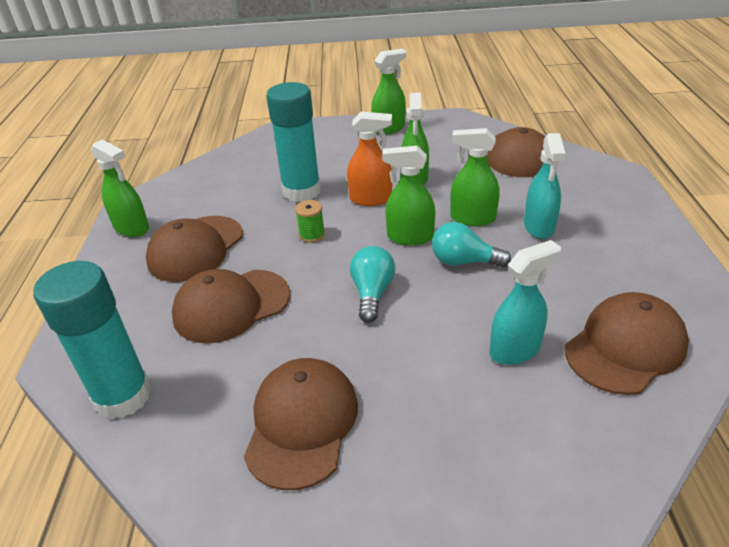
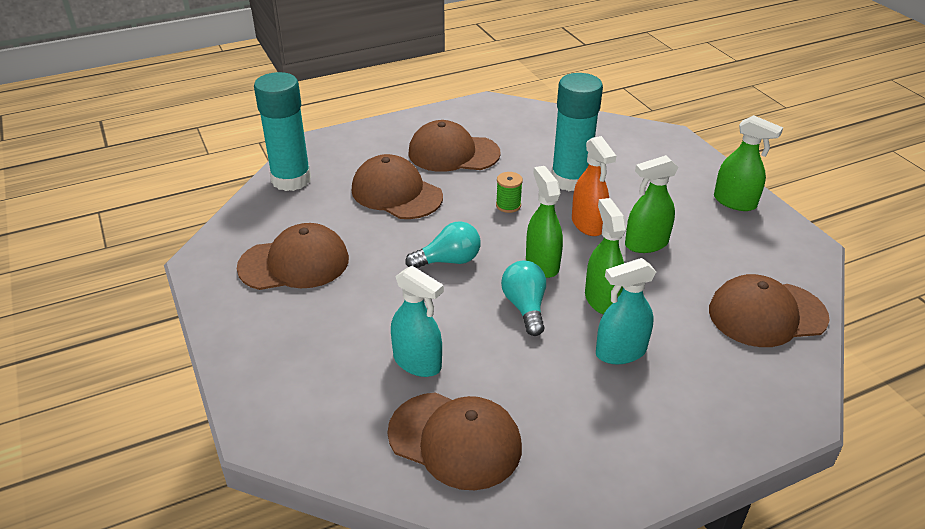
camera: 65 degrees right, 0 degrees up
(132, 228) = (460, 115): green spray bottle -> none

